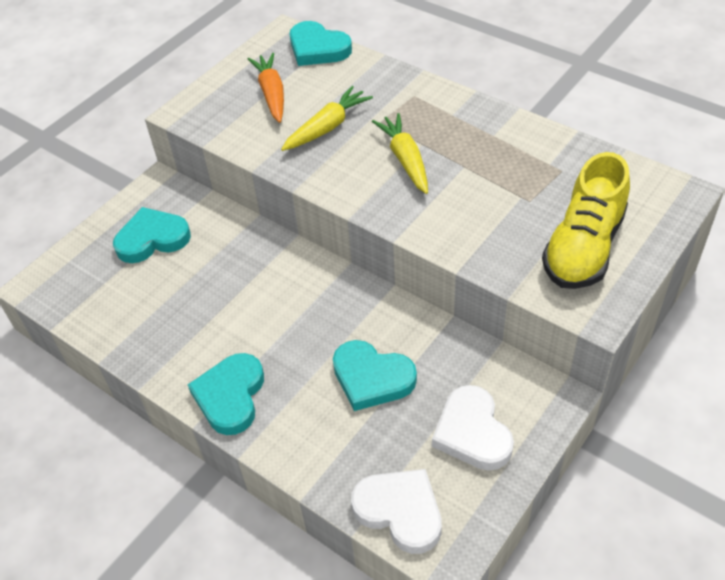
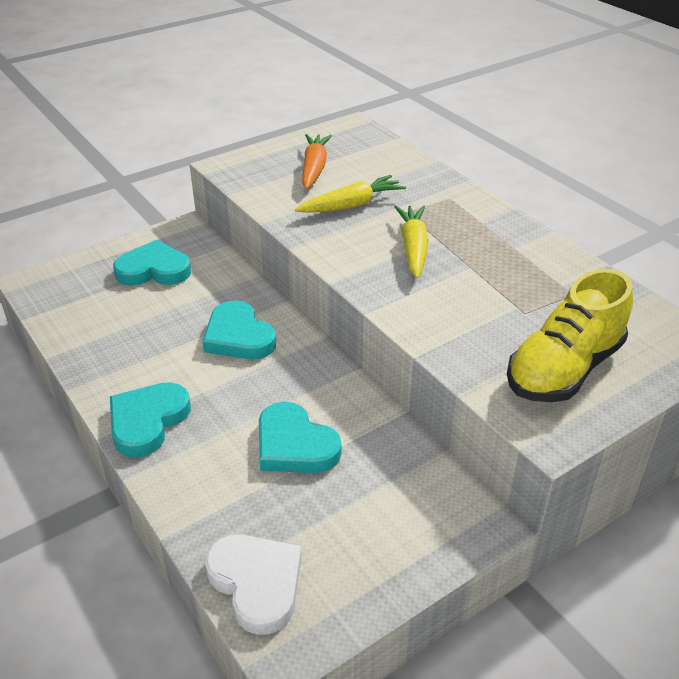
camera: 15 degrees right, 10 degrees down
(318, 48) = (377, 143): turquoise heart -> turquoise heart (238, 336)
(472, 432) = (373, 528): white heart -> none

